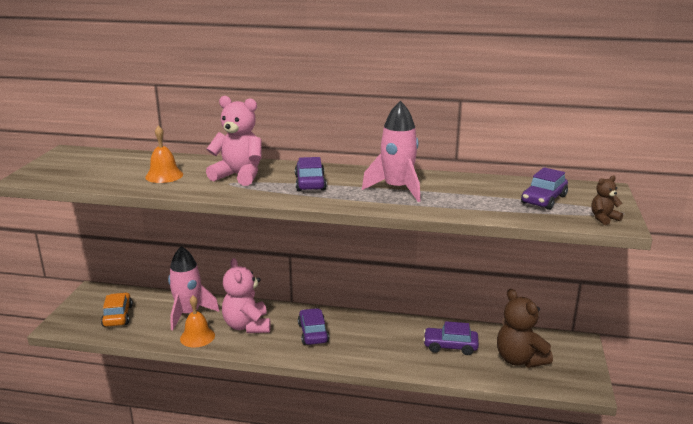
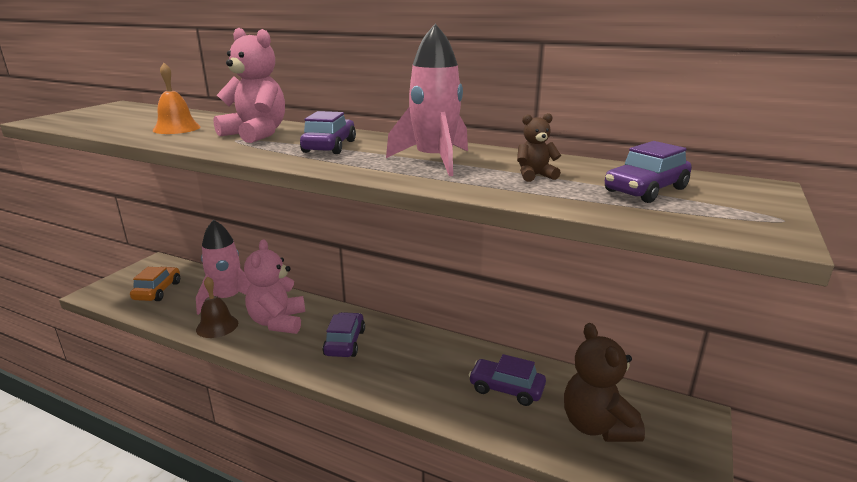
camera: 15 degrees right, 0 degrees up
(197, 337) = (217, 326): orange bell -> brown bell
(603, 218) = (742, 224): brown teddy bear -> brown teddy bear (535, 176)

